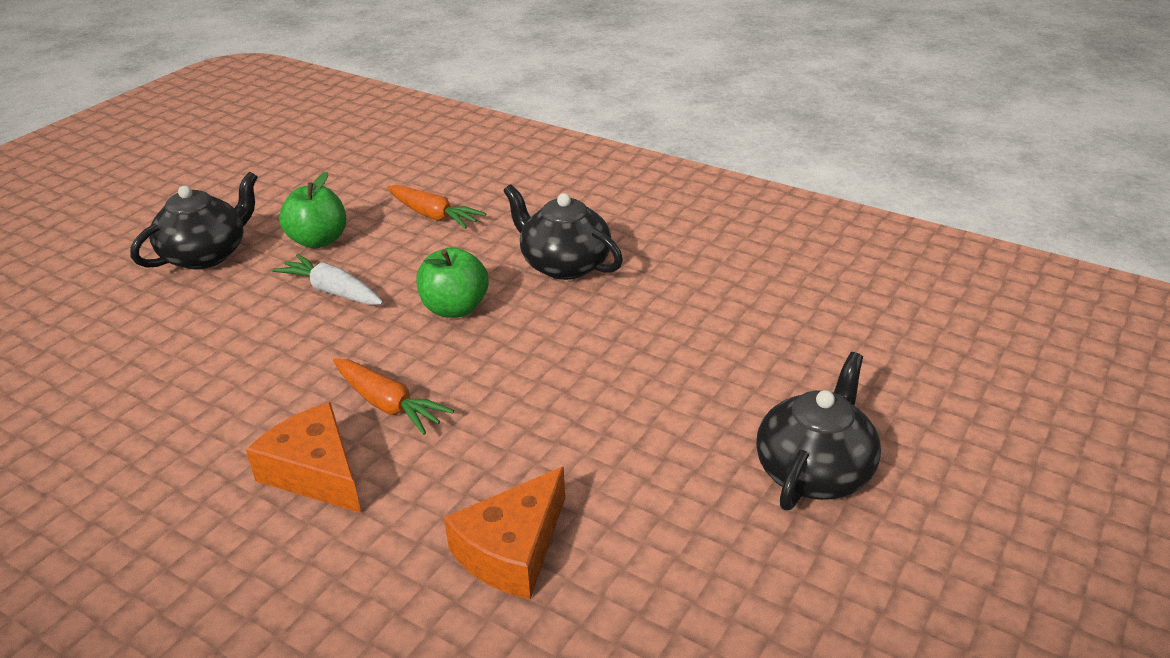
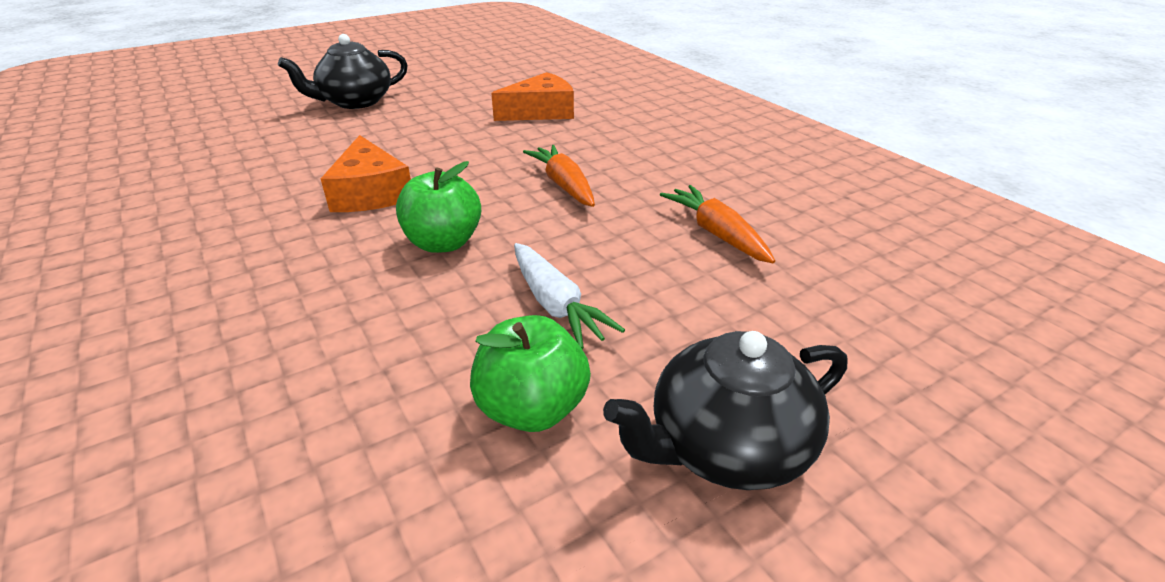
camera: 155 degrees left, 0 degrees up
(315, 472) = (636, 162): orange cheese -> orange cheese (370, 193)
(434, 216) = (327, 398): orange carrot -> orange carrot (716, 233)
(564, 264) = (285, 257): black teapot -> none

